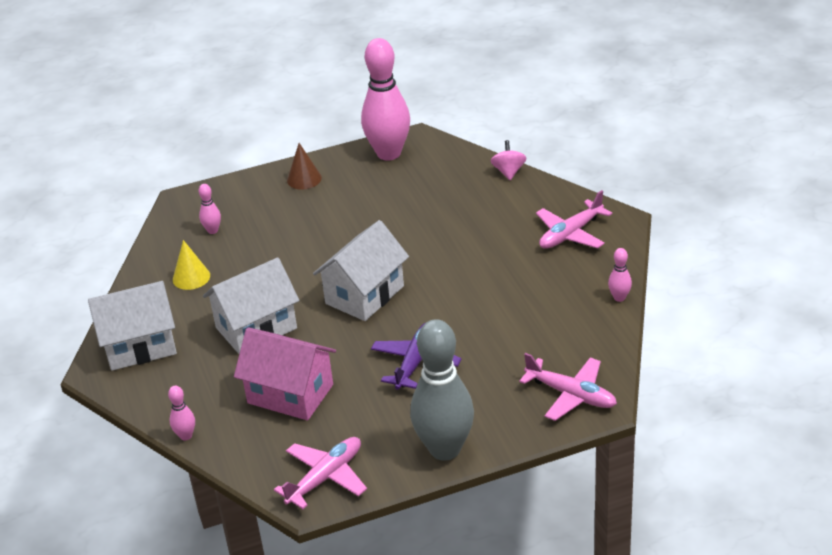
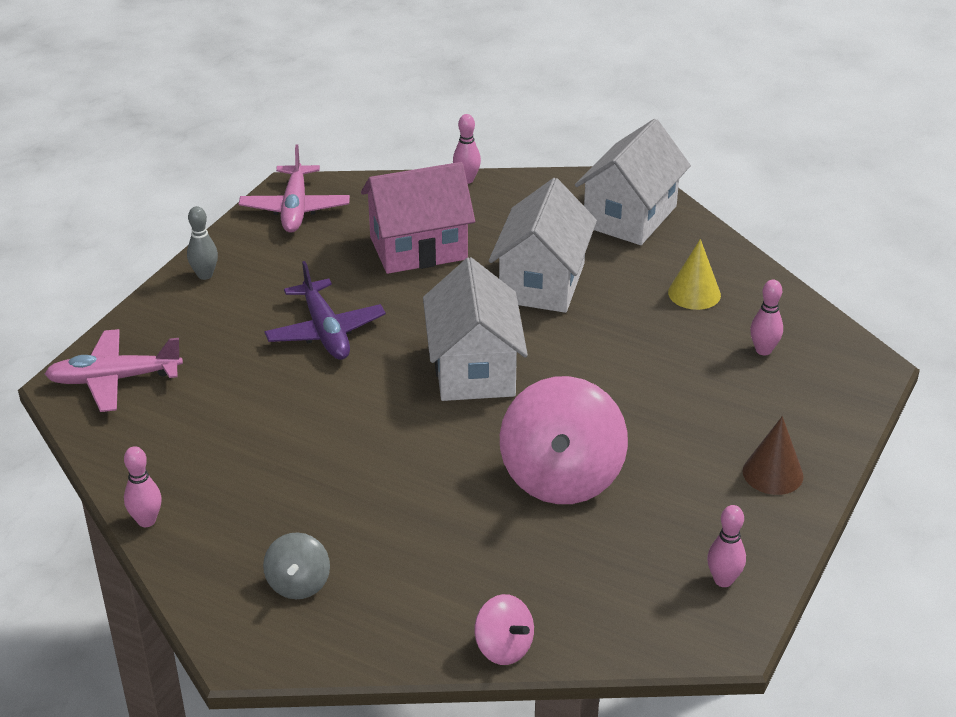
camera: 135 degrees right, 0 degrees up
(389, 153) = (723, 580): pink bowling pin -> pink bowling pin, size x0.41
(396, 221) = (561, 477): none -> pink spinning top
(445, 449) = (205, 275): grey bowling pin -> grey bowling pin, size x0.41
(570, 234) = (298, 584): pink plane -> grey spinning top

